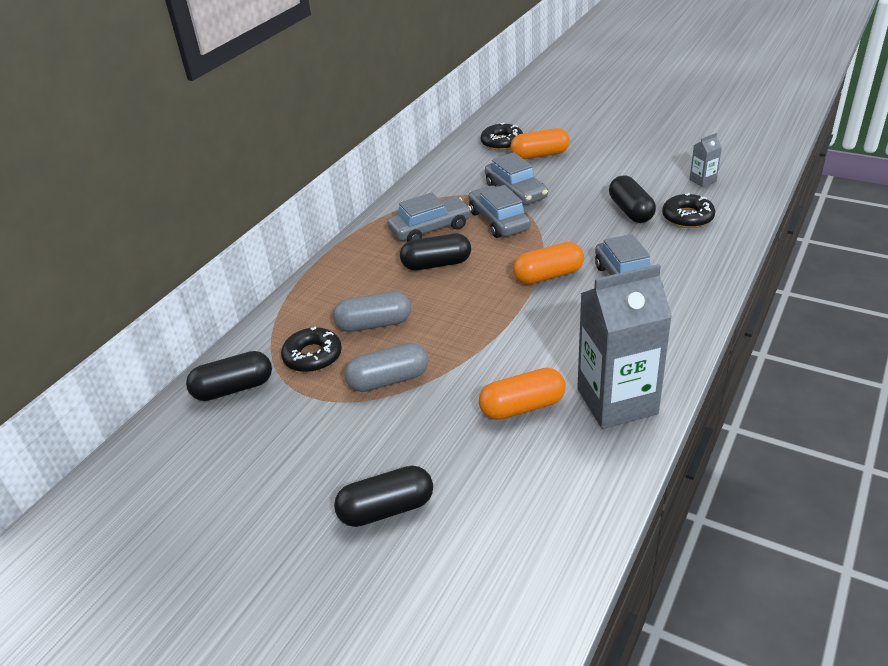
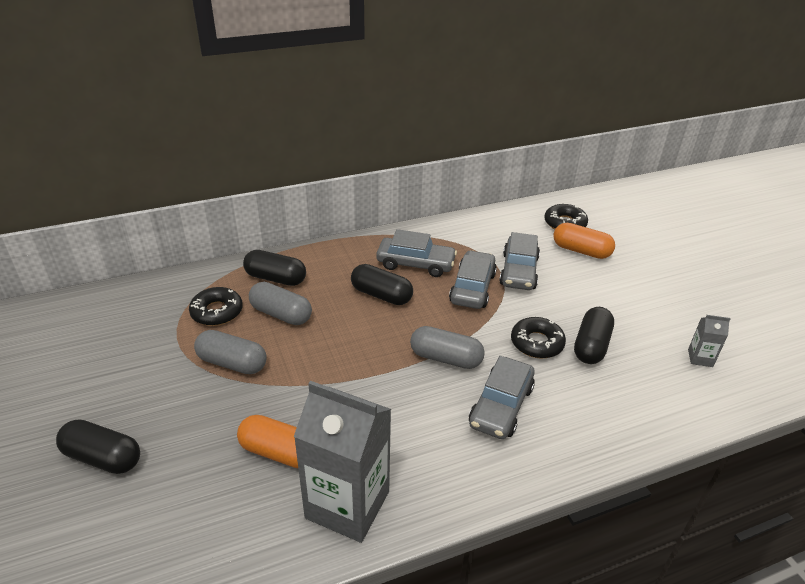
camera: 35 degrees right, 0 degrees up
(233, 388) = (149, 302): black capsule -> black capsule (275, 278)
(548, 276) = (446, 358): orange capsule -> grey capsule
(687, 217) = (635, 384): black donut -> black donut (537, 343)

